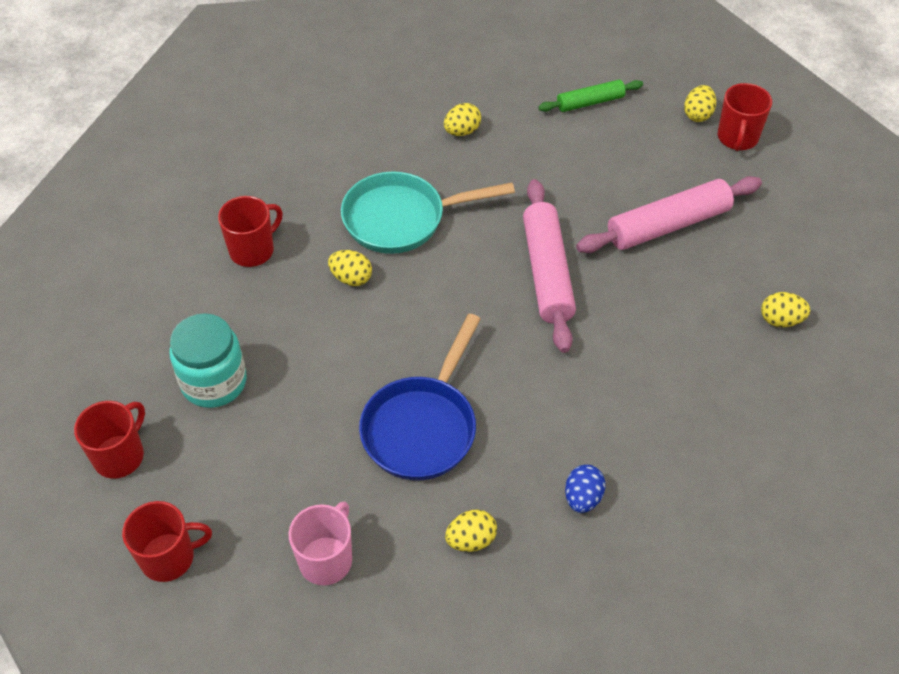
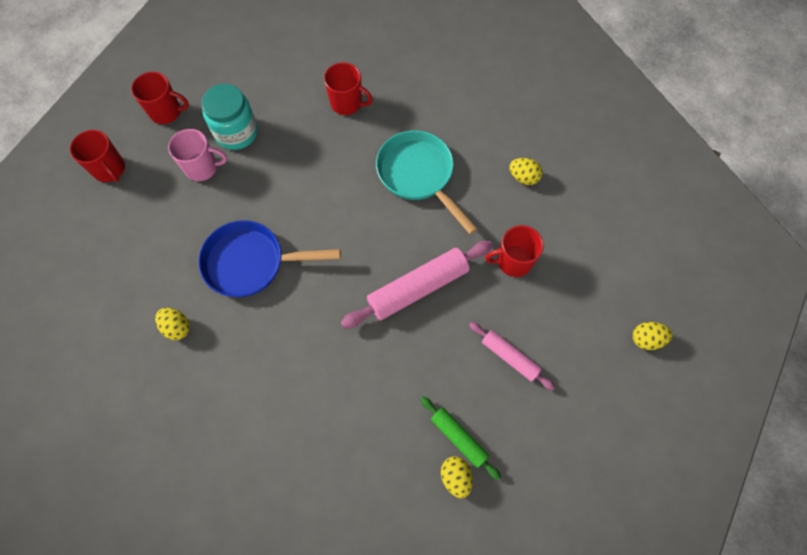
camera: 65 degrees right, 15 degrees up
(326, 559) = (135, 251): pink mug -> pink mug (202, 167)
(351, 278) = (351, 168): yellow egg -> none
(582, 498) = (234, 385): blue egg -> none
(590, 102) = (608, 252): green rolling pin -> green rolling pin (458, 438)
(667, 225) = (510, 357): pink rolling pin -> pink rolling pin, size x0.58
(737, 138) = (638, 380): red mug -> red mug (513, 261)

